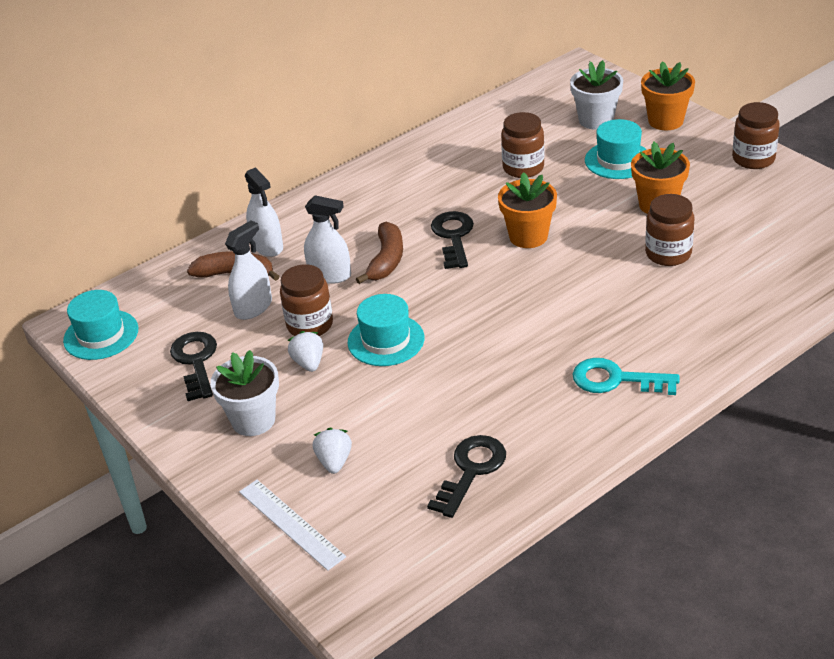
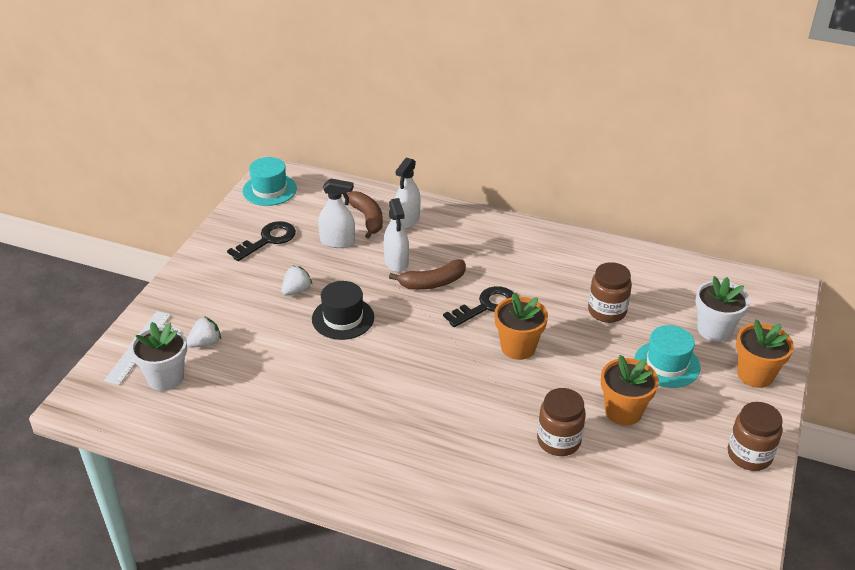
camera: 55 degrees right, 0 degrees up
(253, 420) = (226, 289): white flower pot -> white flower pot (165, 377)
(310, 325) = (336, 275): brown jar -> none
(386, 340) = (343, 318): turquoise hat -> black hat
(471, 471) = (230, 415): black key -> none
(616, 380) = (374, 462): turquoise key -> none

